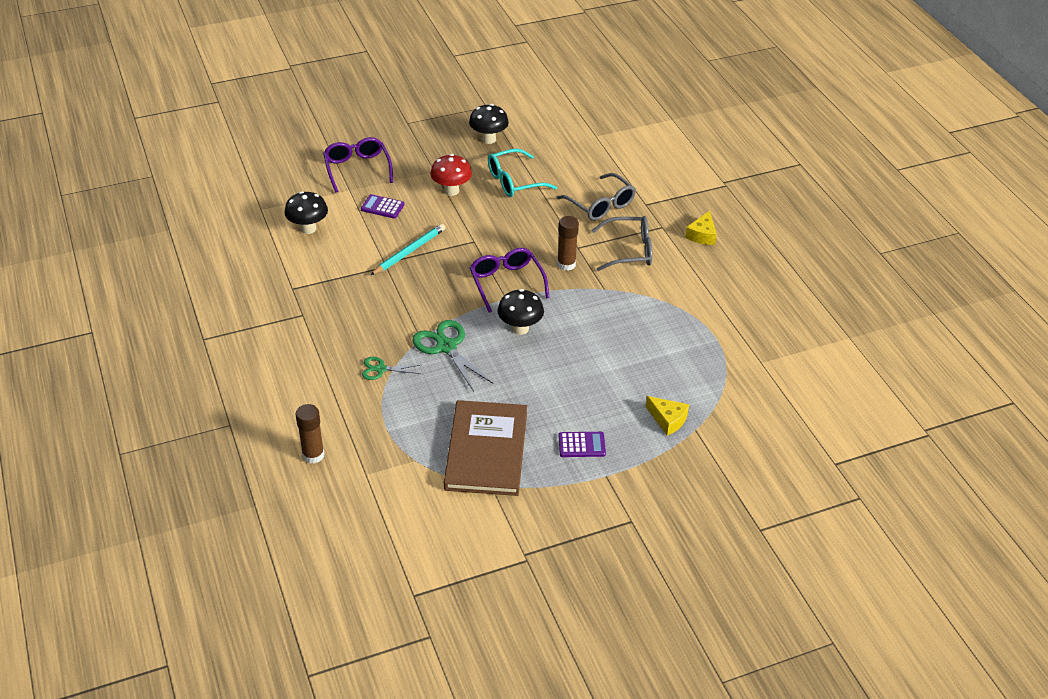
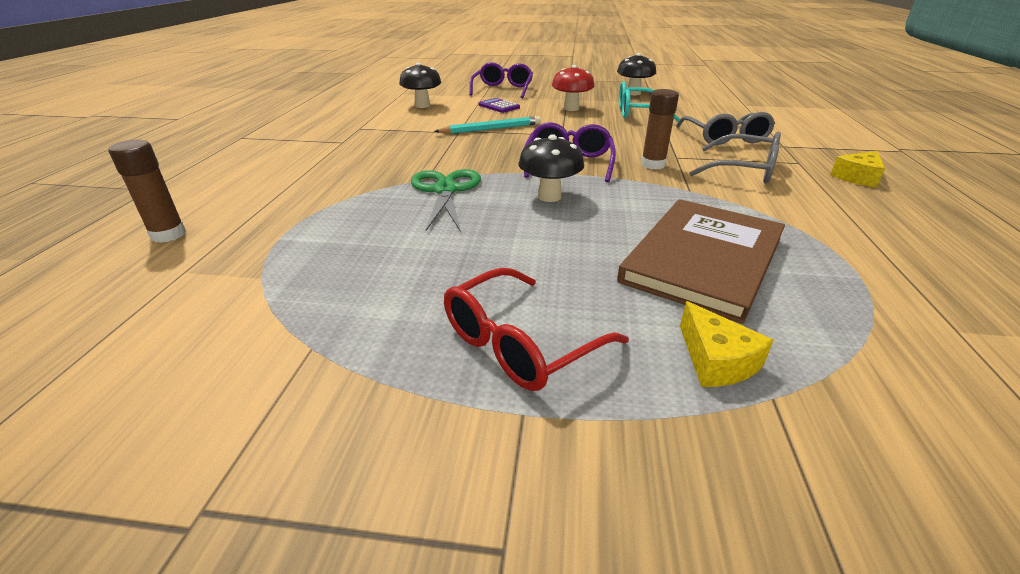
camera: 30 degrees right, 10 degrees down
(380, 369) = (353, 189): green scissors -> none
(486, 450) = (364, 299): brown book -> brown book (703, 259)
(581, 445) = (519, 344): purple calculator -> red glasses

